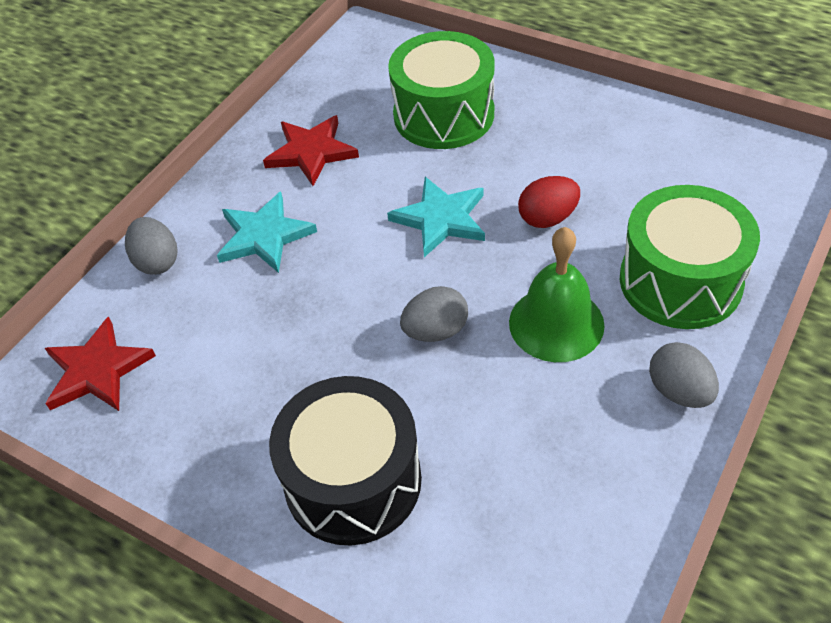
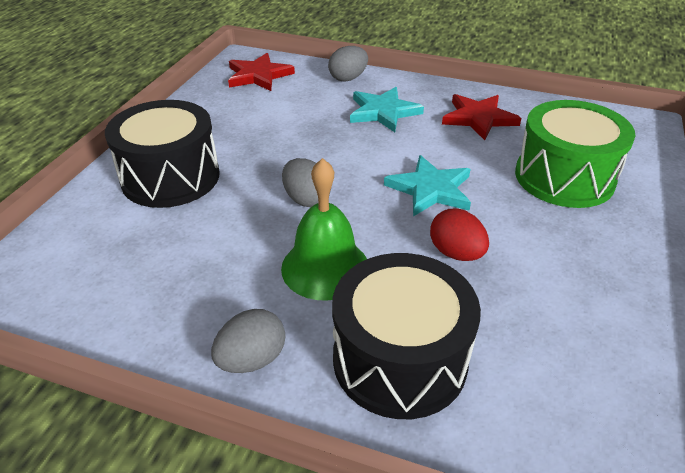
camera: 75 degrees right, 10 degrees down
(680, 281) = (399, 359): green drum -> black drum

